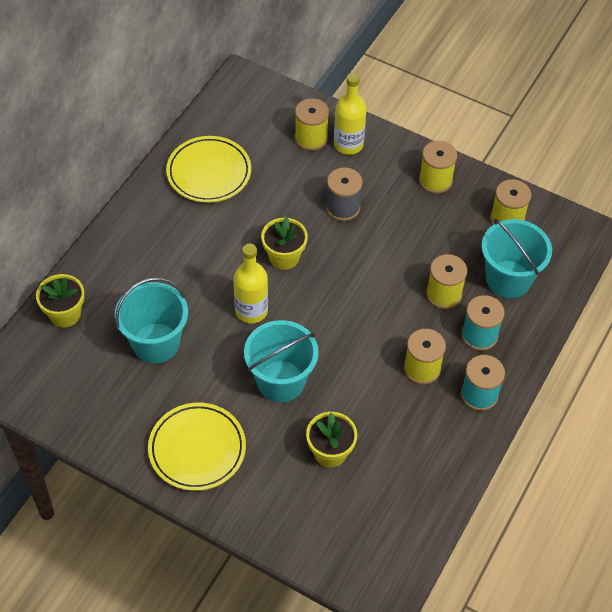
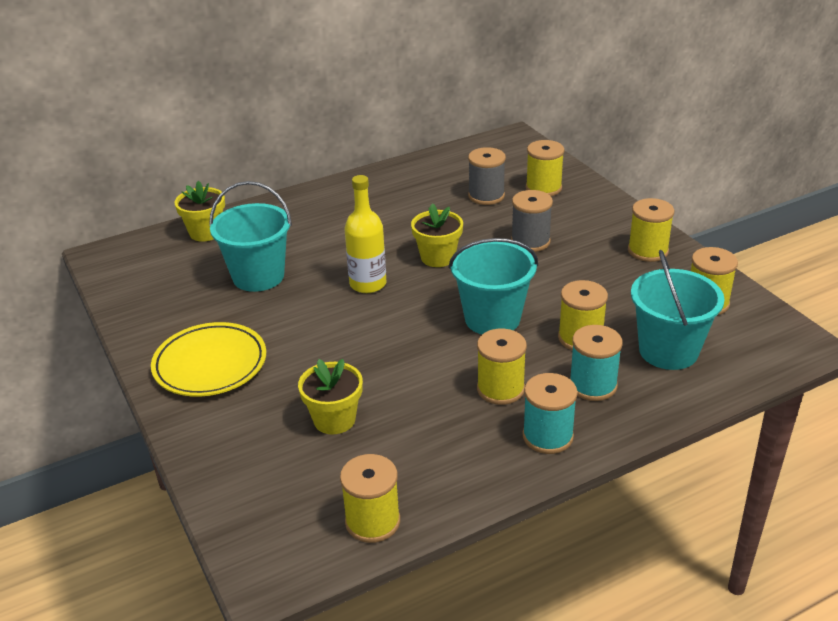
camera: 35 degrees right, 20 degrees down
(209, 173) = (425, 184): yellow plate -> none
(271, 167) = (486, 196): none -> grey spool
(281, 381) = (342, 344): turquoise bucket -> turquoise bucket (492, 319)
(348, 144) = (577, 202): yellow bottle -> none
(419, 519) = (372, 521): none -> yellow spool

